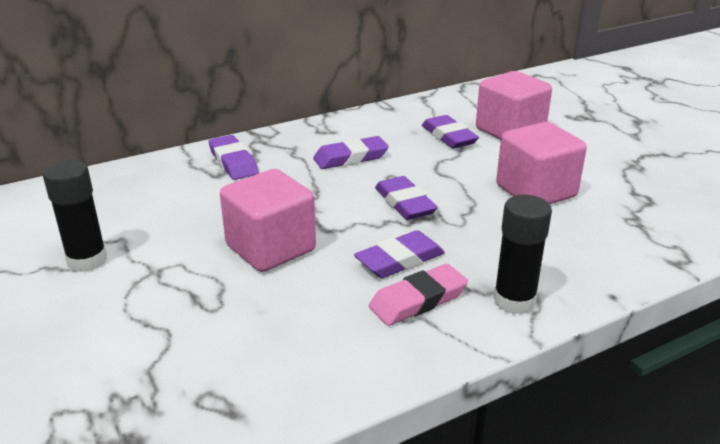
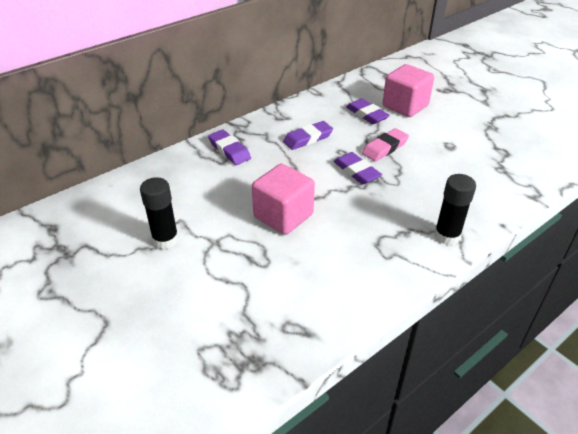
camera: 10 degrees left, 10 degrees up
(399, 260) = (368, 215): purple eraser -> none
(418, 300) = (390, 242): pink eraser -> pink eraser (385, 148)
(536, 191) = (436, 153): pink cube -> none

